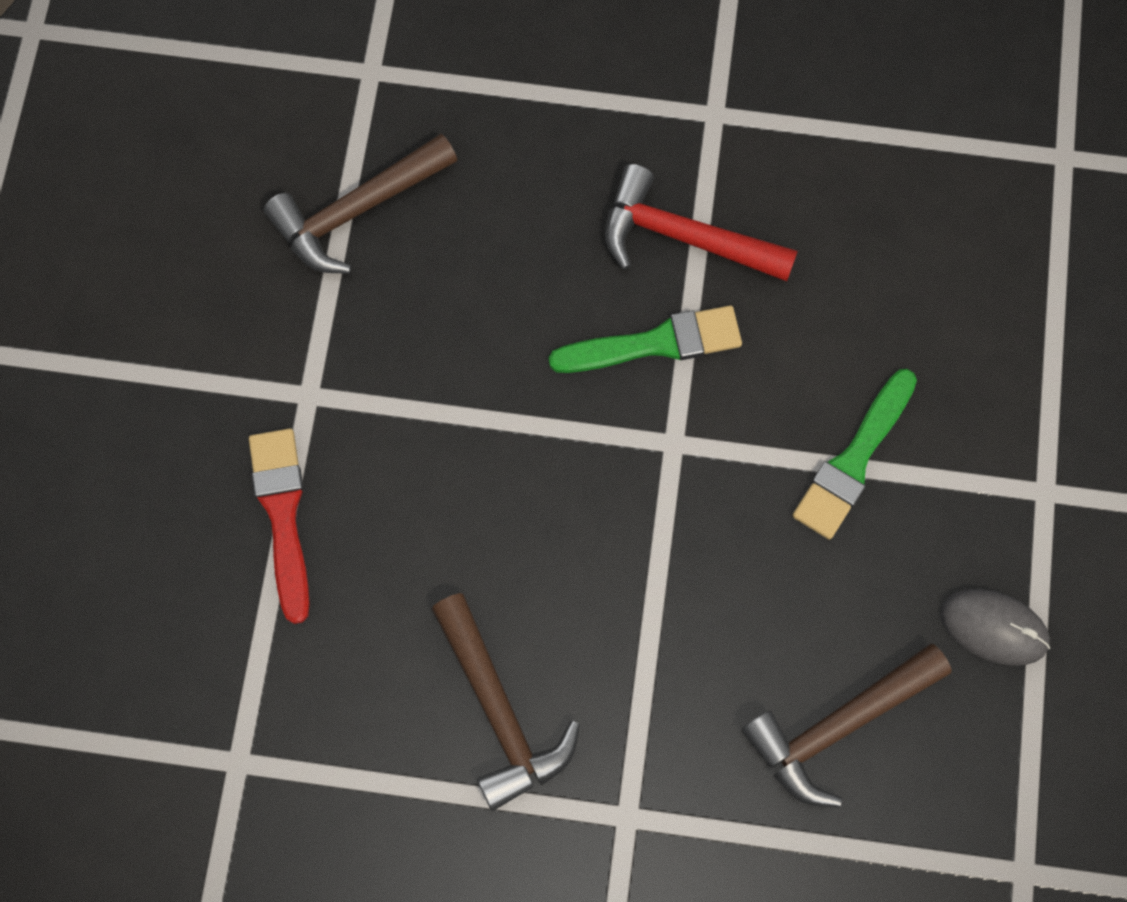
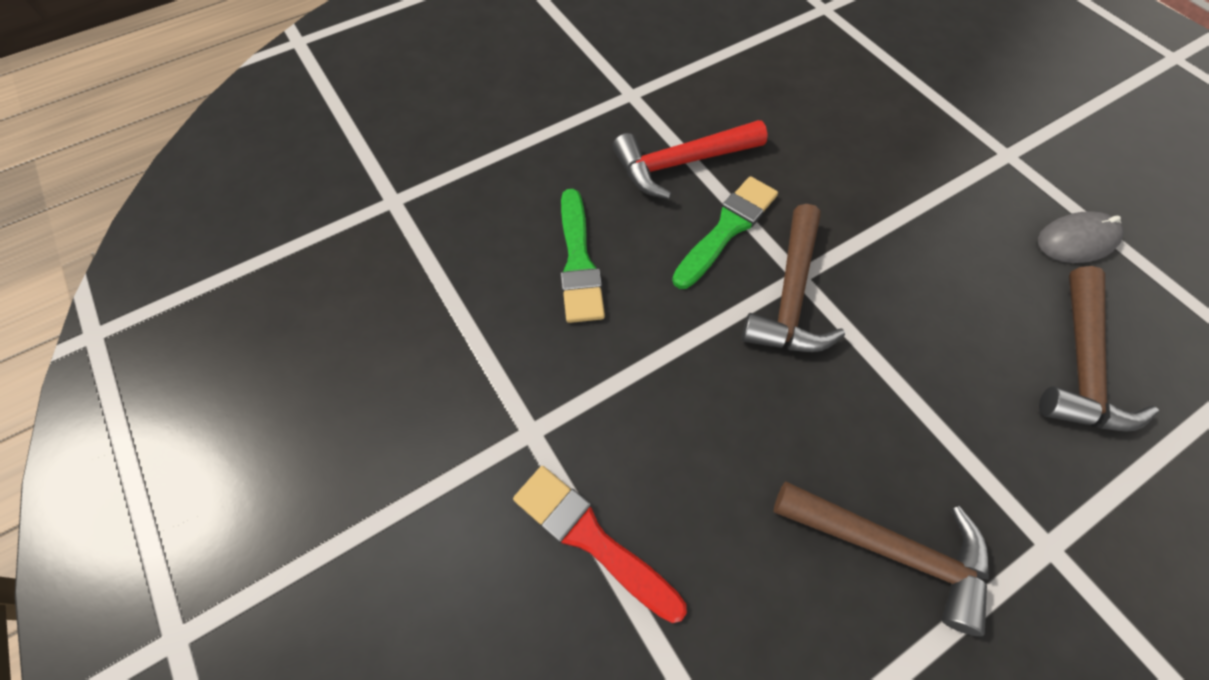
camera: 40 degrees left, 10 degrees down
(356, 212) = (457, 287): brown hammer -> brown hammer (790, 296)
(854, 459) = (903, 209): green brush -> green brush (578, 261)

